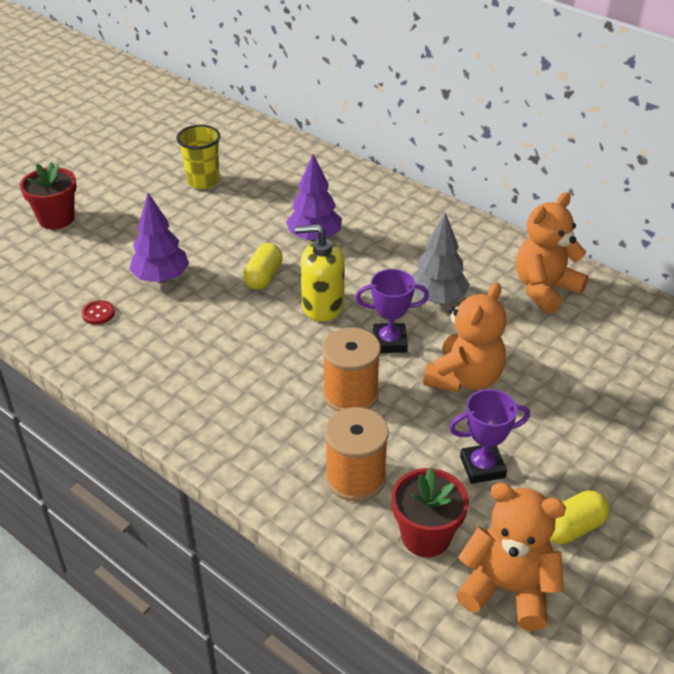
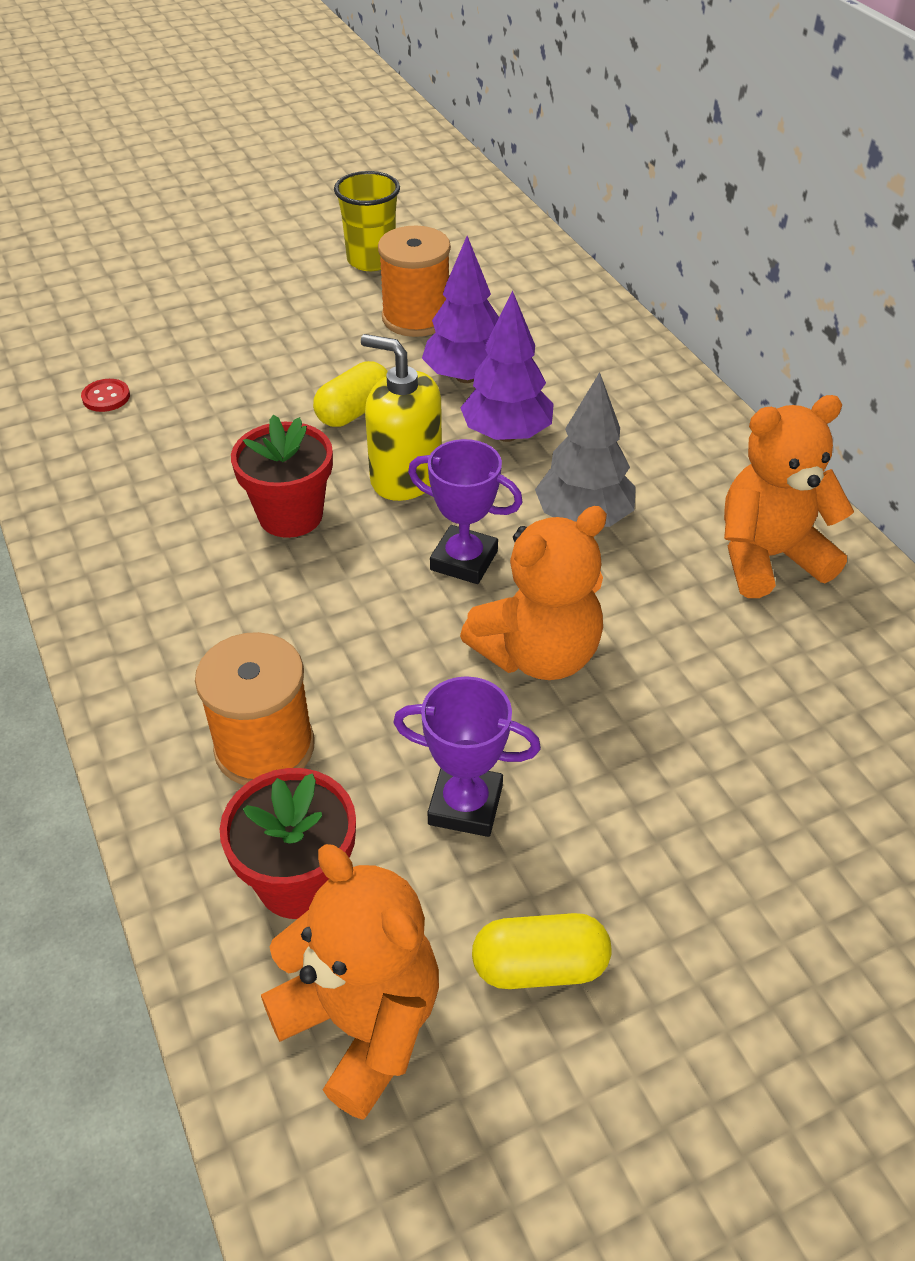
camera: 25 degrees right, 5 degrees up
(56, 219) = (151, 261): red flower pot -> red flower pot (290, 515)
(161, 278) = (219, 373): purple tree -> purple tree (506, 434)
(350, 394) = (350, 619): orange spool -> orange spool (416, 318)

